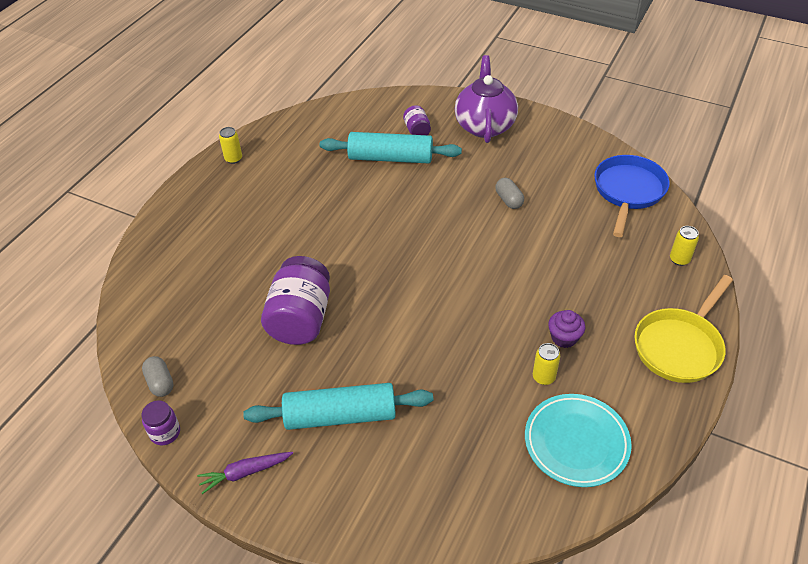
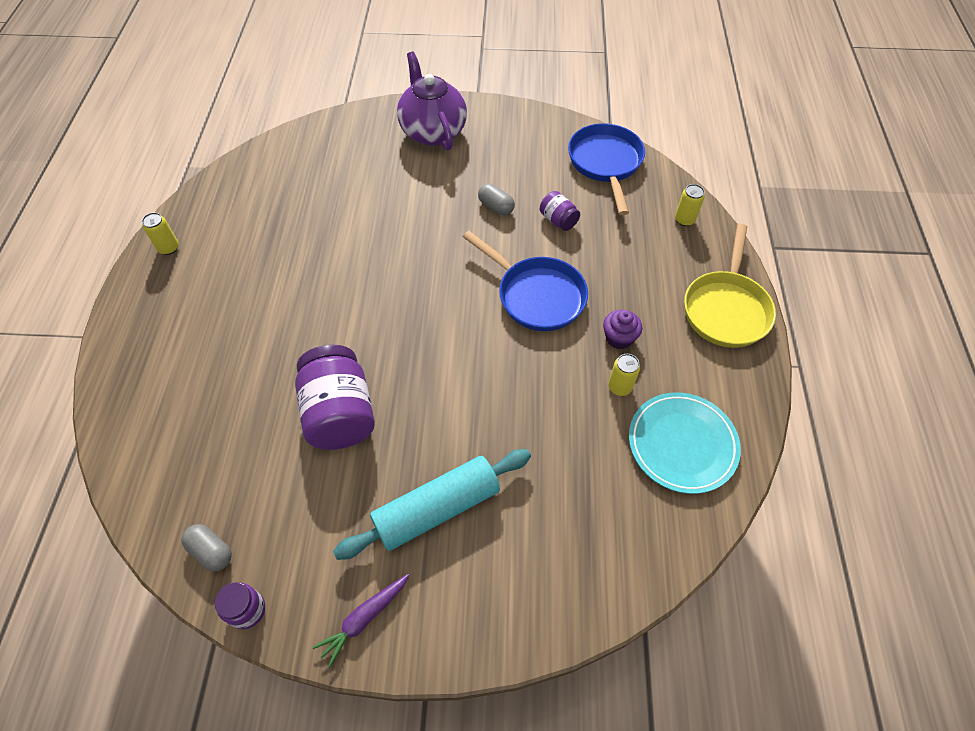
camera: 25 degrees left, 10 degrees up
(390, 158) = (350, 196): turquoise rolling pin -> none
(417, 131) = (364, 156): purple jar -> purple jar (558, 220)
(508, 281) = (536, 295): none -> blue pan

